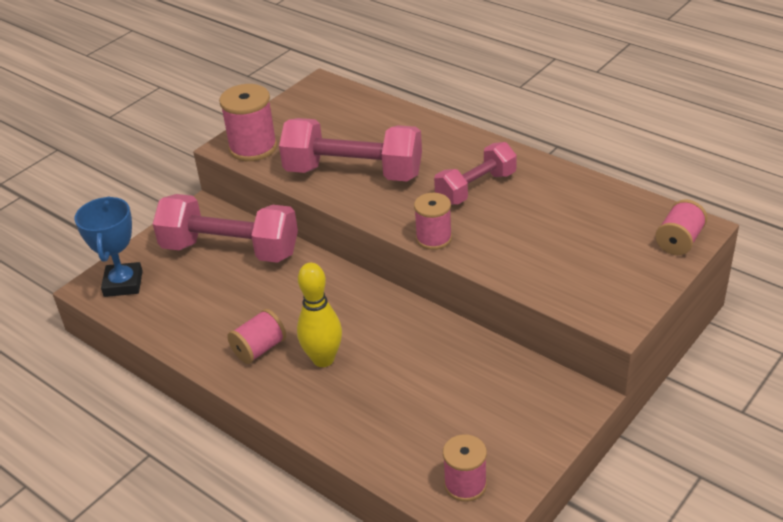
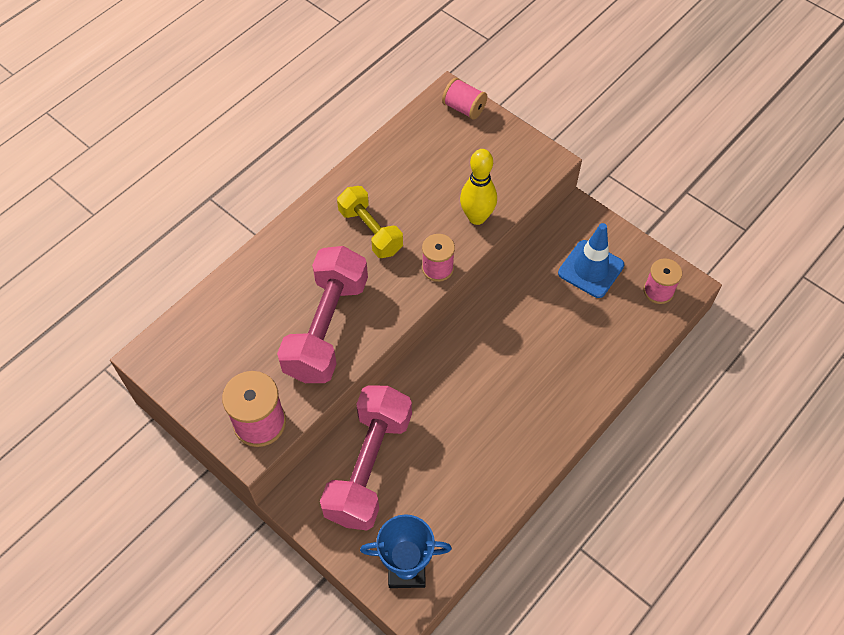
camera: 90 degrees left, 20 degrees up
(259, 349) = (512, 434): pink spool -> none
(323, 359) = (528, 382): yellow bowling pin -> yellow bowling pin (477, 217)
(476, 188) = (370, 231): pink dumbbell -> yellow dumbbell
(490, 412) = (591, 269): none -> blue traffic cone

